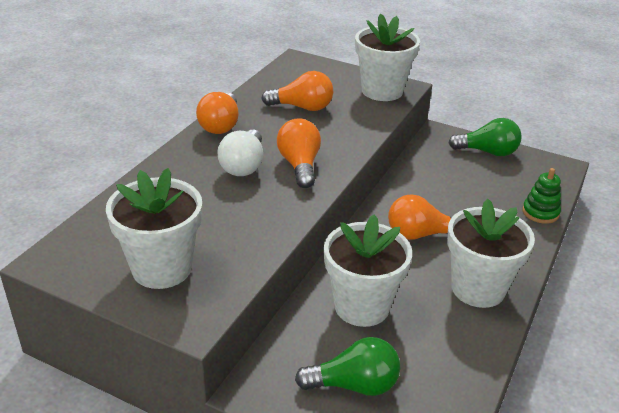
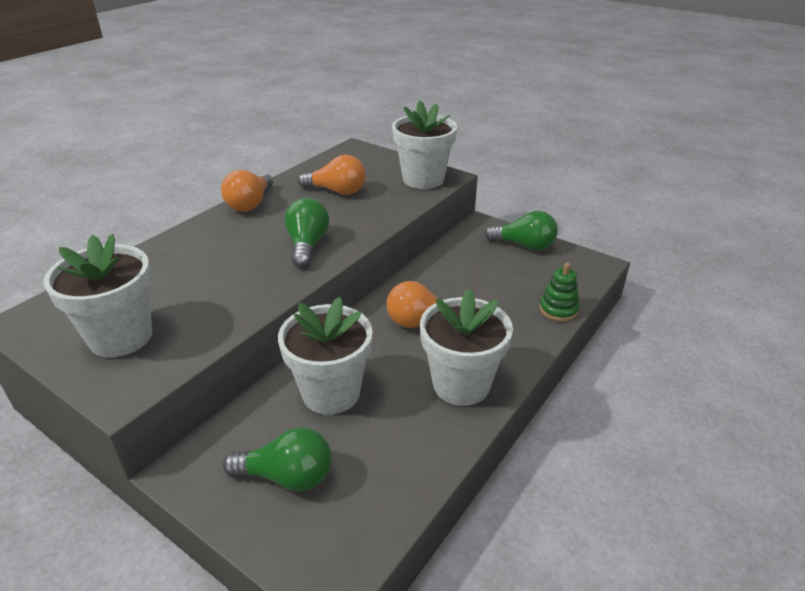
camera: 10 degrees right, 0 degrees up
(243, 165) = (253, 242): white light bulb -> none
(299, 165) = (307, 245): orange light bulb -> green light bulb

